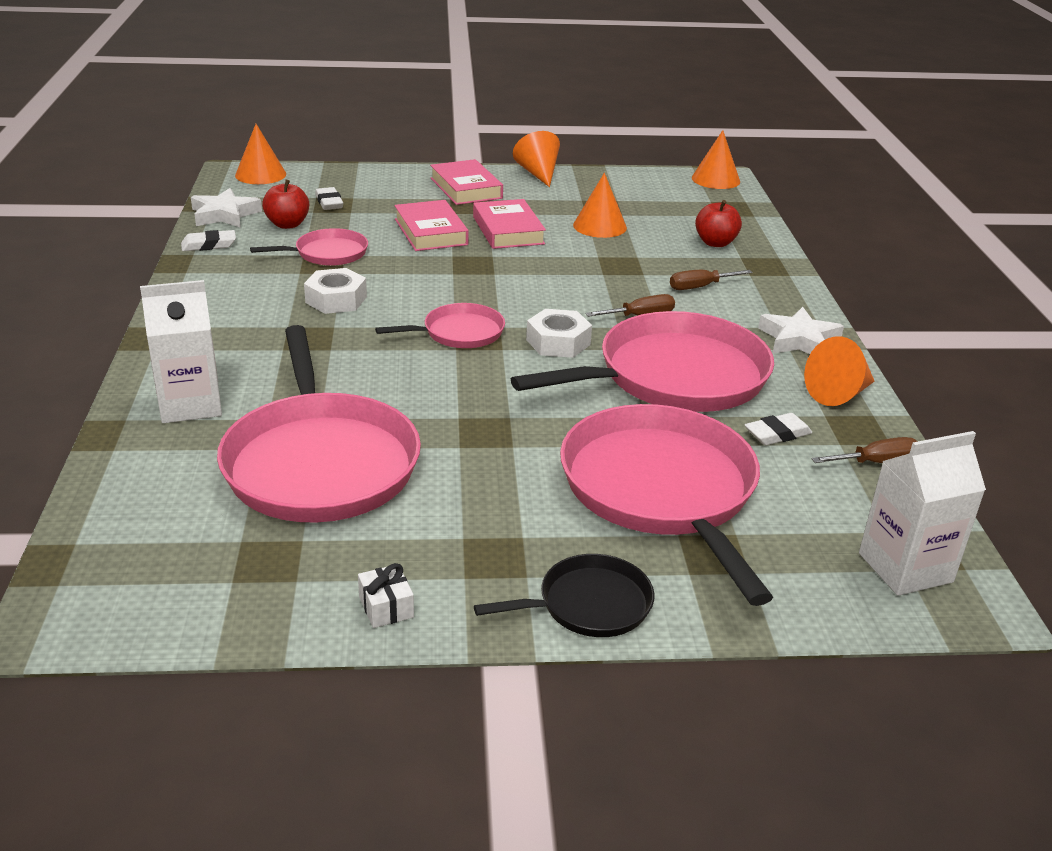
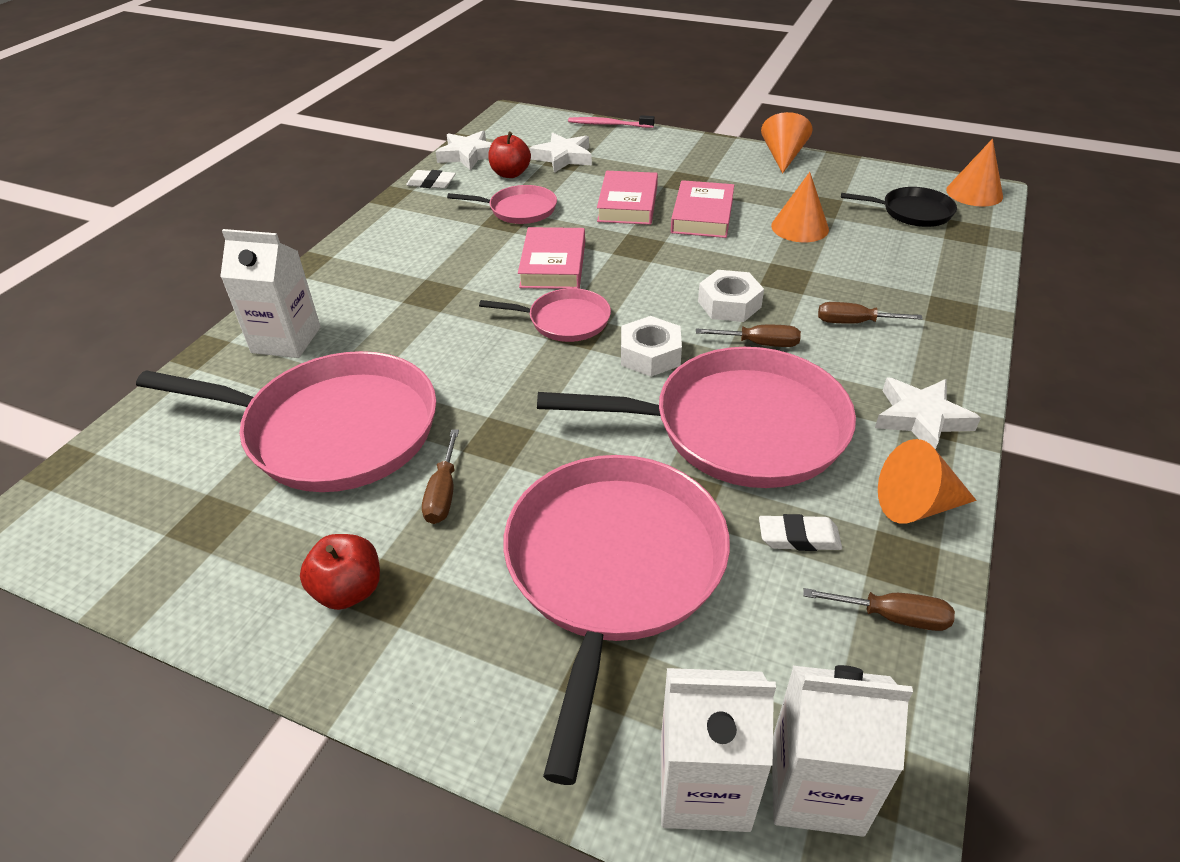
camera: 30 degrees right, 10 degrees up
(260, 174) = (529, 120): orange cone -> none
(320, 462) = (333, 430): pink pan -> pink pan turned 90 degrees counterclockwise
(329, 203) = (563, 157): white eraser -> white star
(336, 300) = (487, 260): white nut -> white nut (729, 304)
(349, 168) = (609, 124): none -> pink toothbrush
(386, 607) = (253, 612): white gift -> none
(466, 188) = (698, 162): pink book -> pink book (553, 264)
(473, 480) = (443, 493): none -> brown screwdriver
(588, 604) = (427, 686): black pan -> black pan (912, 212)
(715, 243) = (914, 271): red apple -> red apple (349, 590)
(837, 591) = (704, 785): none -> white carton

